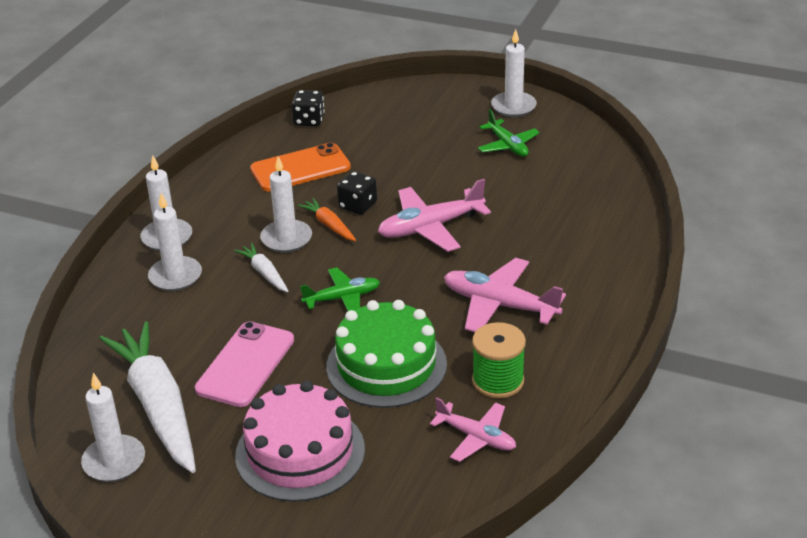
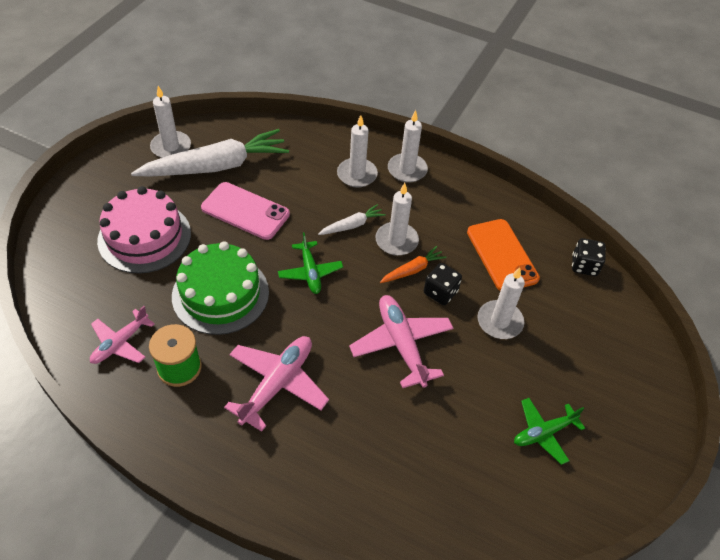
camera: 90 degrees right, 15 degrees up
(513, 106) = (626, 452): white candle -> white candle (499, 321)

